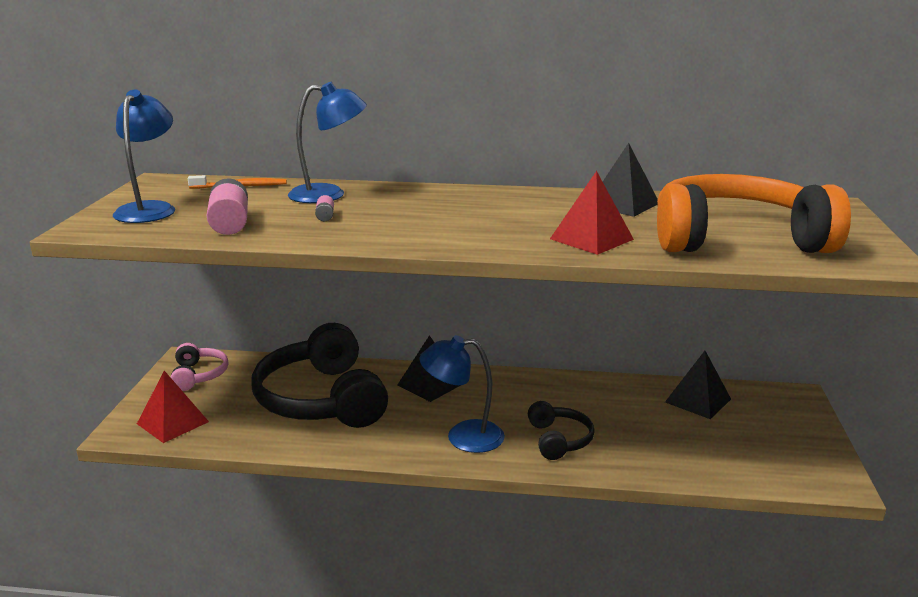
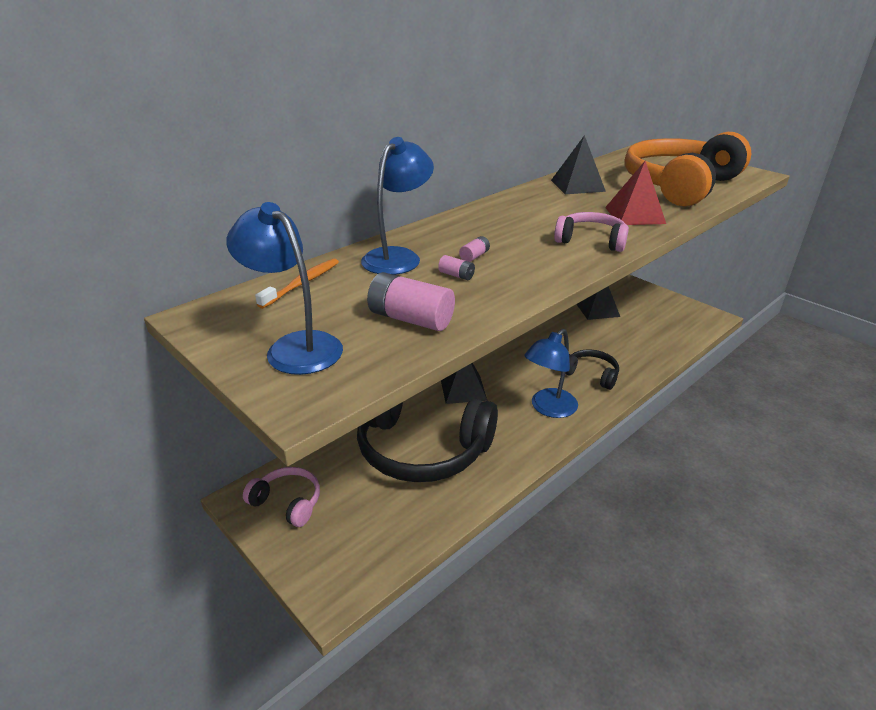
camera: 50 degrees left, 10 degrees up
(172, 422) = (355, 553): red pyramid -> none
(372, 212) = (474, 256): none -> pink battery
(485, 237) = (591, 241): none -> pink headphones

